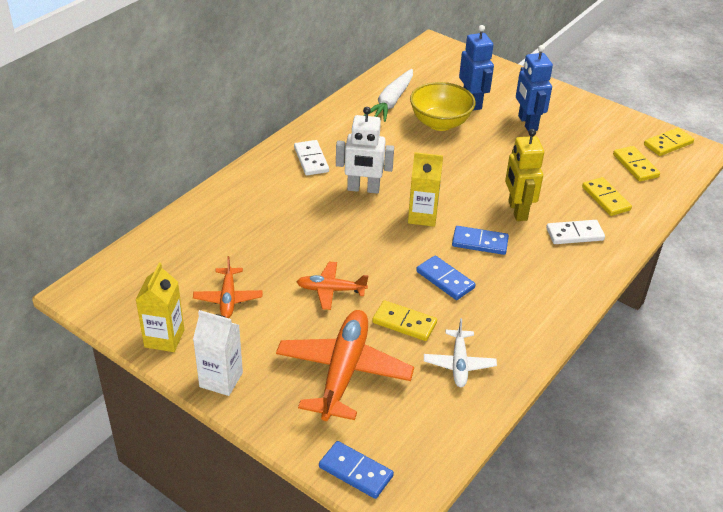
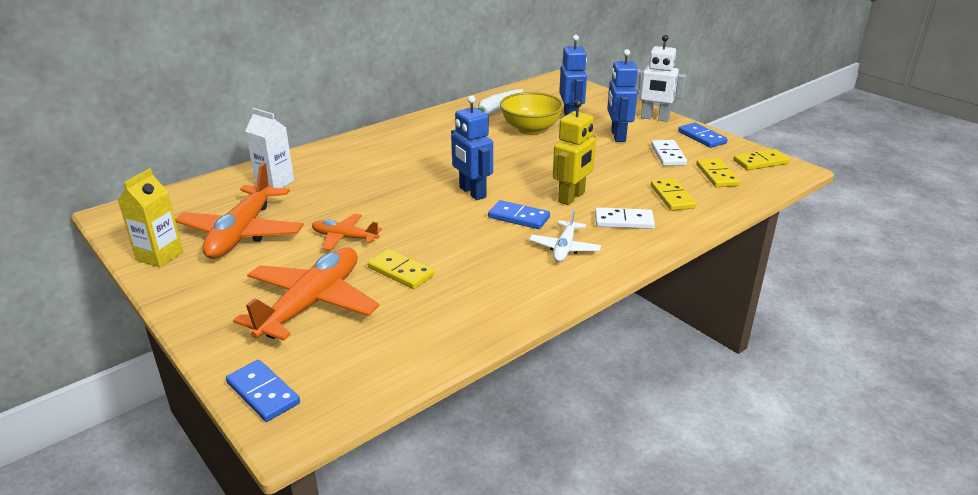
camera: 15 degrees right, 10 degrees down
(221, 380) = (186, 294): white carton -> white carton (275, 183)
(228, 298) = (242, 233): orange plane -> orange plane, size x1.87
(311, 160) = (392, 144): white domino -> white domino (668, 155)
(363, 189) = (427, 168): white robot -> white robot (655, 118)
(422, 216) = (472, 192): yellow carton -> blue robot
(445, 280) = (465, 242): blue domino -> blue domino (701, 137)
(459, 364) = (437, 313): white plane -> white plane (564, 248)
(517, 211) = (572, 197): yellow robot -> yellow robot turned 150 degrees counterclockwise

